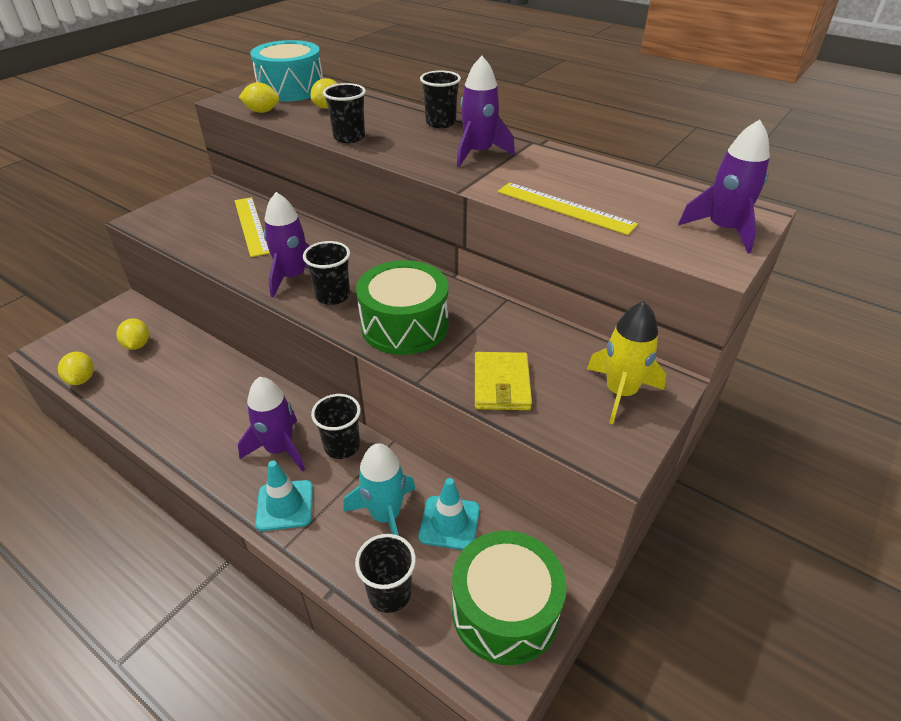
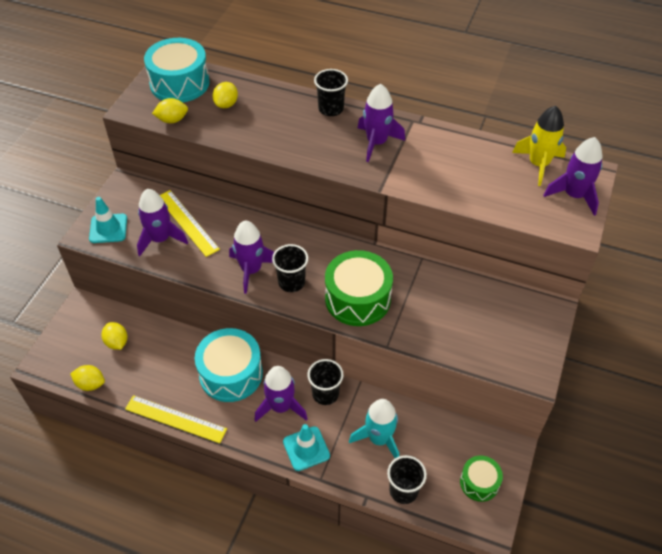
camera: 15 degrees left, 10 degrees up
(82, 379) = (90, 384): yellow lemon -> yellow lemon turned 45 degrees counterclockwise
(212, 235) = (160, 239): none -> purple rocket
(241, 400) = (231, 374): none -> turquoise drum
(349, 137) = (265, 142): black cup -> none
(449, 523) = (423, 433): turquoise traffic cone -> turquoise traffic cone (108, 228)
(501, 384) = (444, 335): yellow wallet -> none
(505, 610) = (479, 482): green drum -> green drum, size x0.56
(564, 208) = (462, 194): yellow ruler -> yellow ruler (175, 419)
(620, 392) = (524, 323): yellow rocket -> yellow rocket (538, 164)

